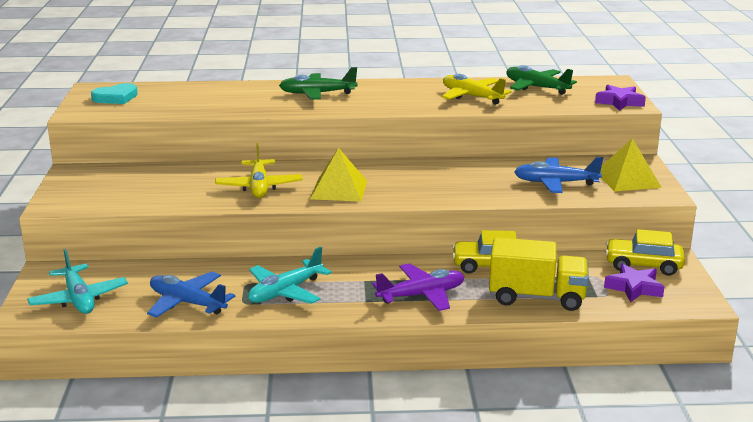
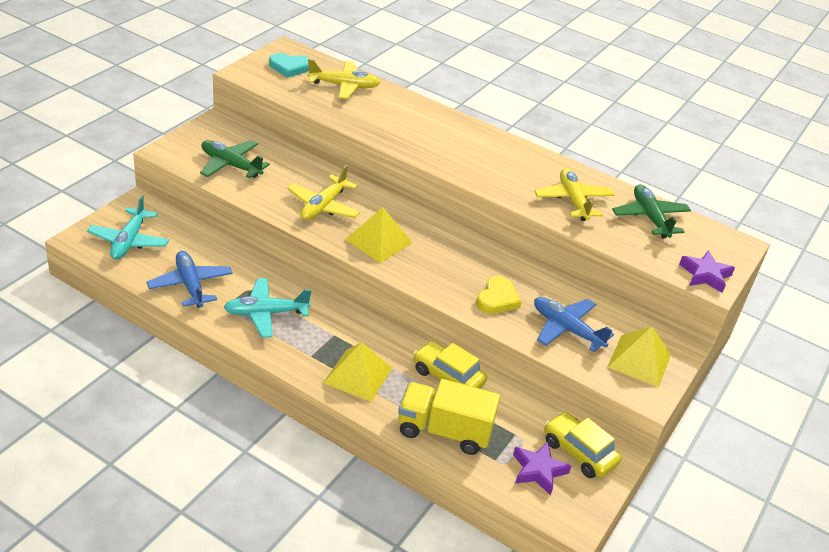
camera: 30 degrees right, 15 degrees up
(184, 94) = (344, 86): none -> yellow plane
(317, 94) = (446, 134): green plane -> green plane (231, 165)
(421, 295) = (358, 375): purple plane -> yellow pyramid
(482, 186) = (497, 299): none -> yellow heart
(536, 297) = (444, 431): yellow truck -> yellow truck turned 150 degrees clockwise

